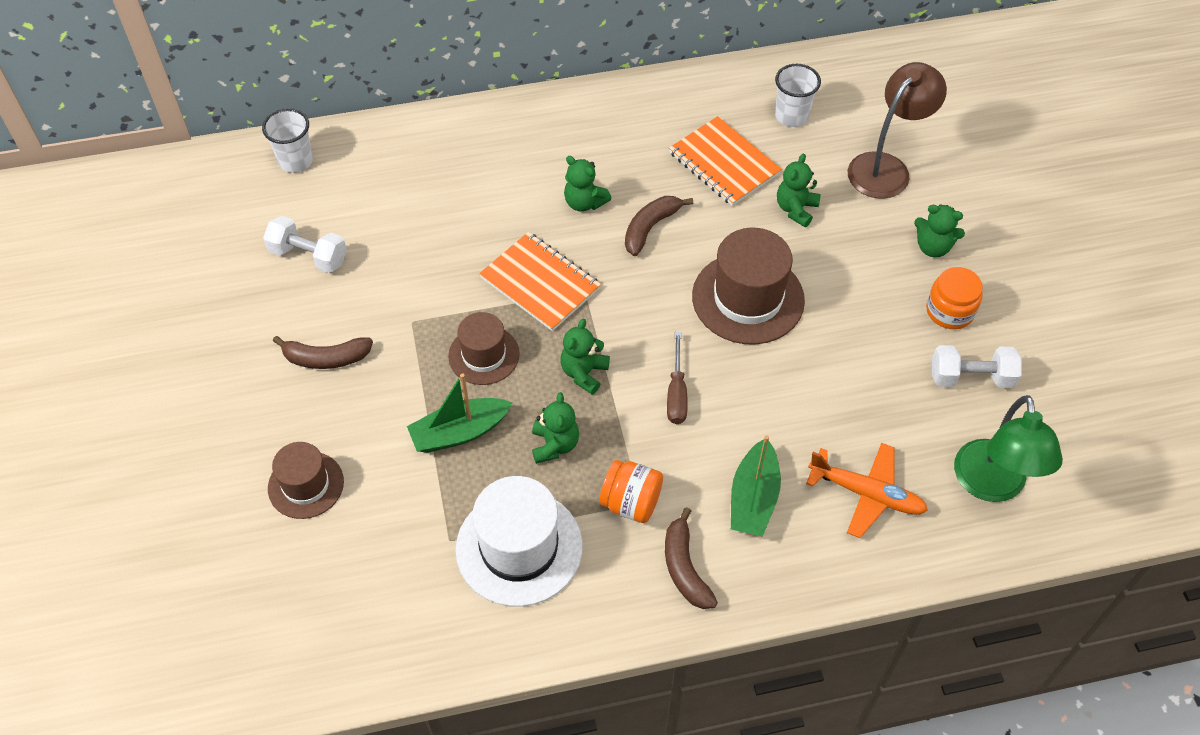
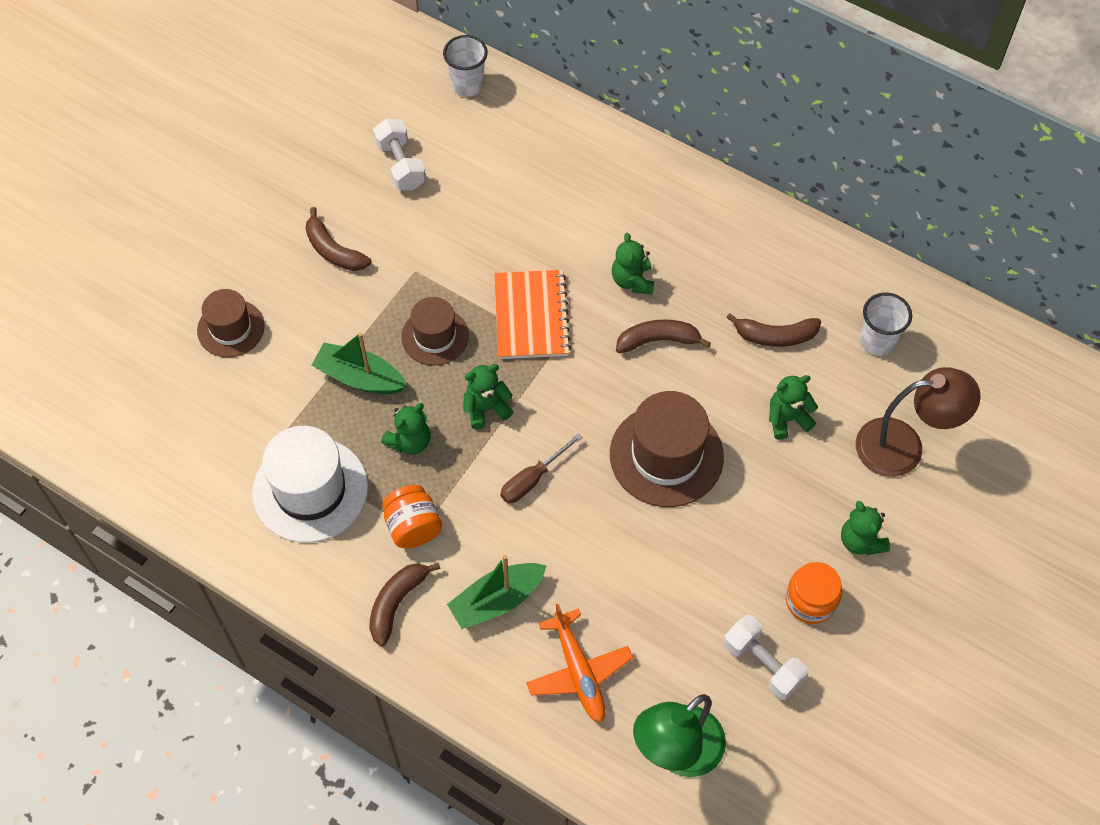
camera: 45 degrees right, 5 degrees up
(724, 163) = (775, 336): orange notebook -> brown banana

